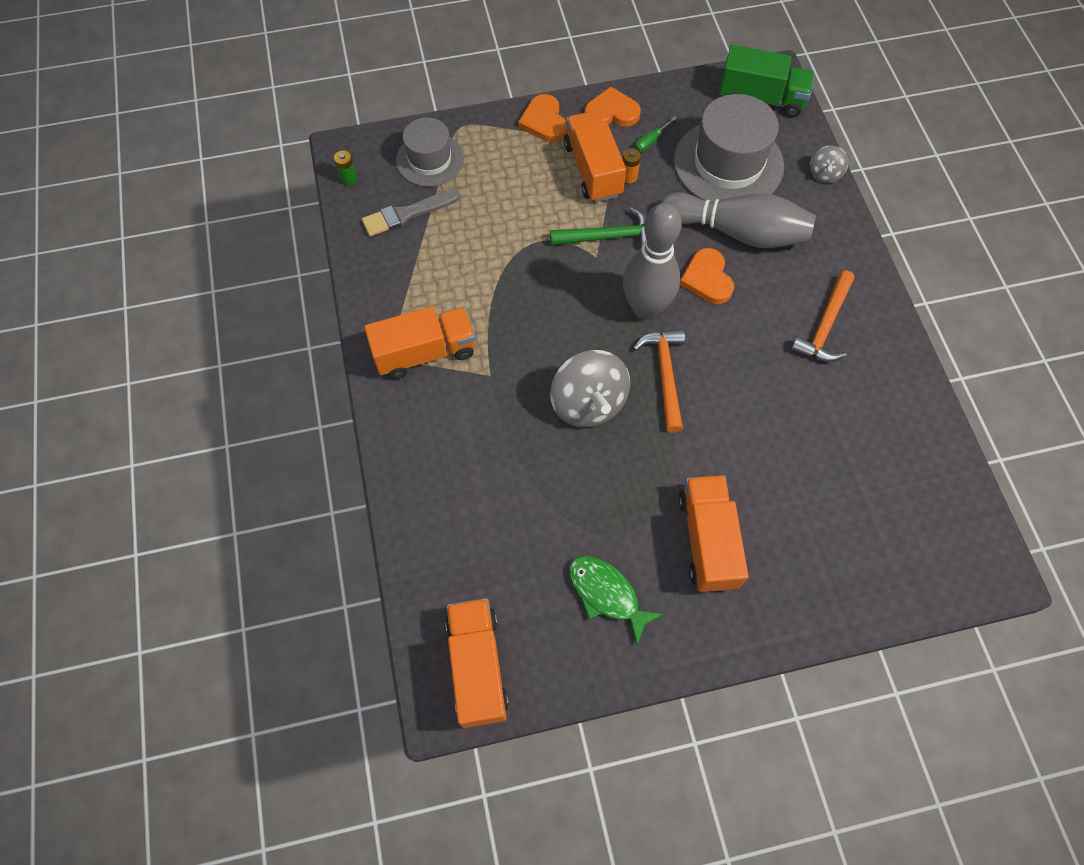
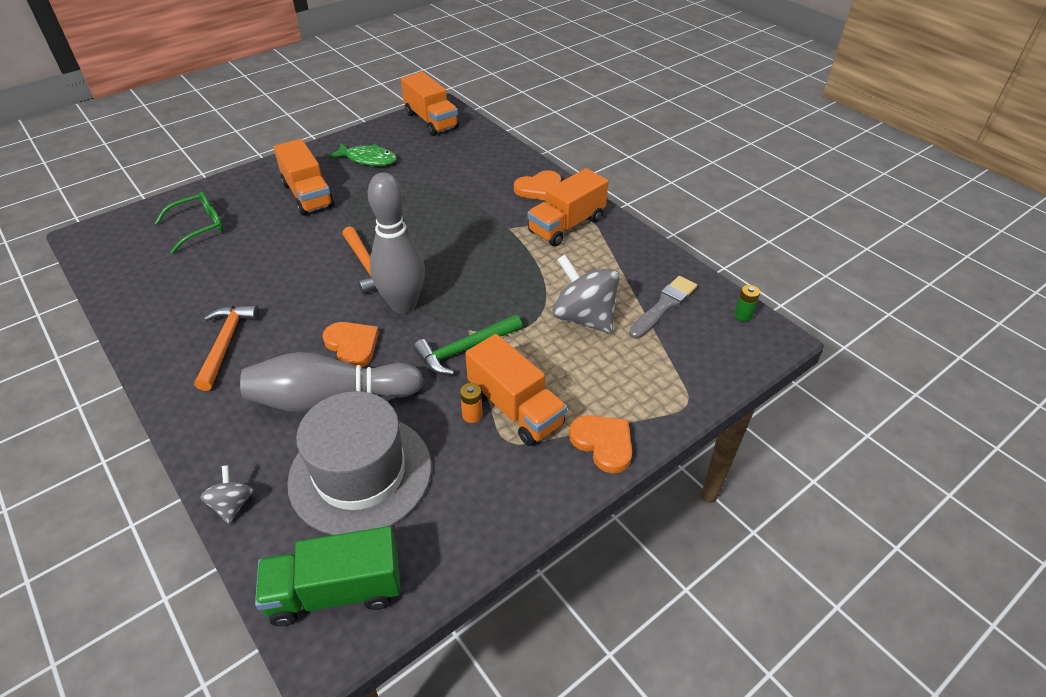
camera: 155 degrees right, 20 degrees down
(430, 159) = (687, 358): grey hat -> none
(588, 403) = (423, 234): grey spinning top -> grey spinning top (584, 317)
(611, 112) = (531, 487): orange heart -> orange heart (539, 188)
(650, 141) = (465, 466): green screwdriver -> none
(853, 529) = (199, 227): none -> green glasses

